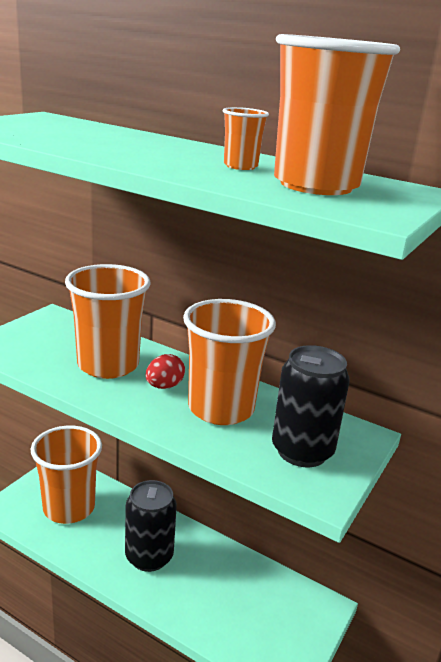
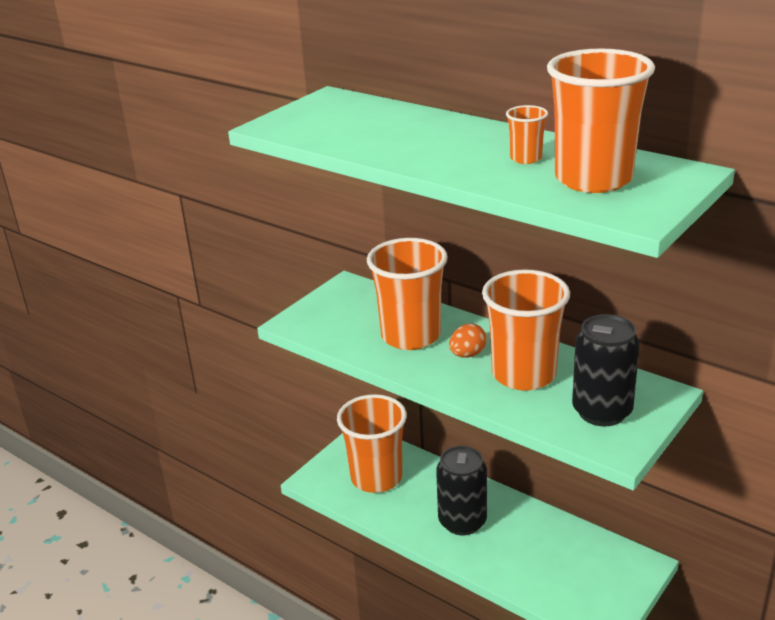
camera: 10 degrees right, 5 degrees up
(164, 386) = (467, 354): red egg -> orange egg

